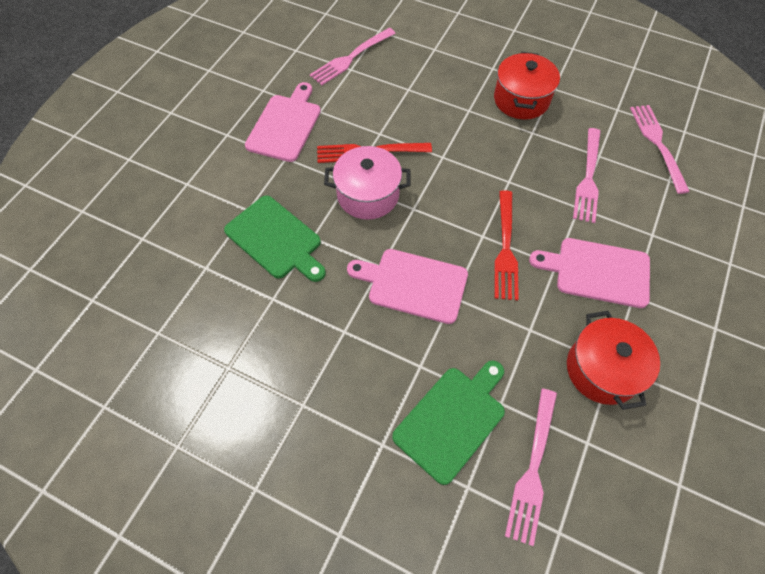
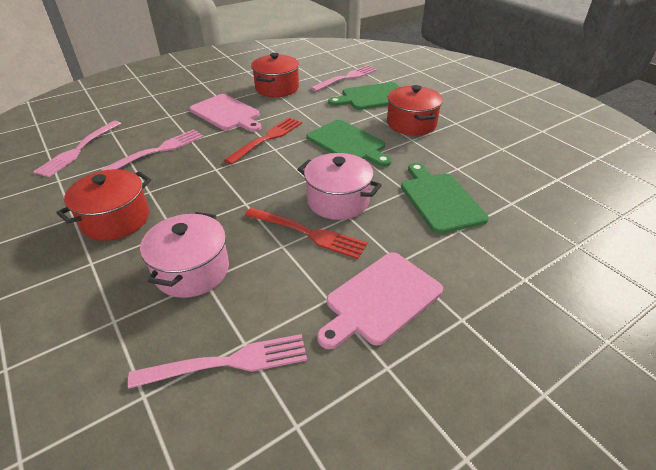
camera: 150 degrees left, 20 degrees down
(361, 369) = (411, 124): none -> red pot
(413, 285) = (348, 143): pink cutting board -> green cutting board
(423, 91) = (192, 270): none -> pink pot

